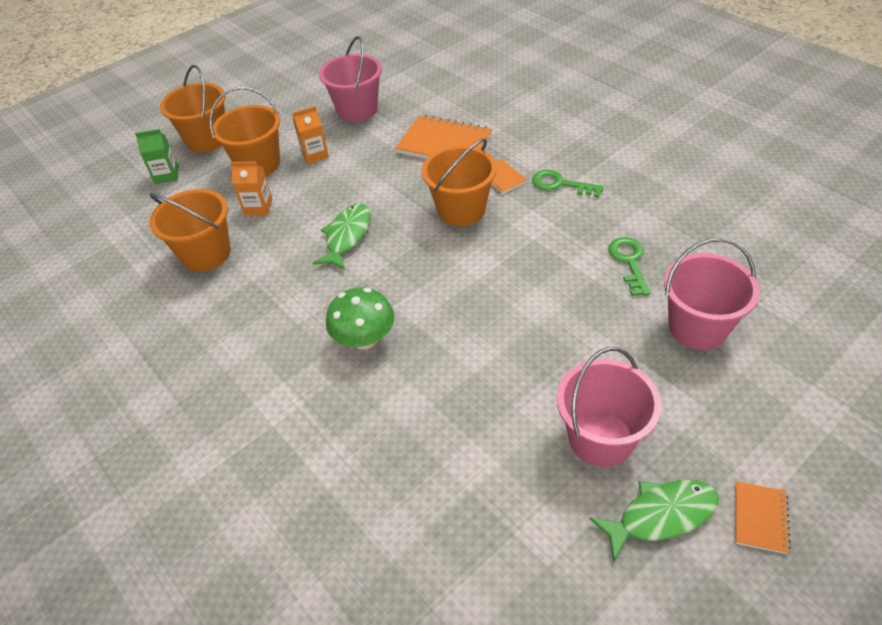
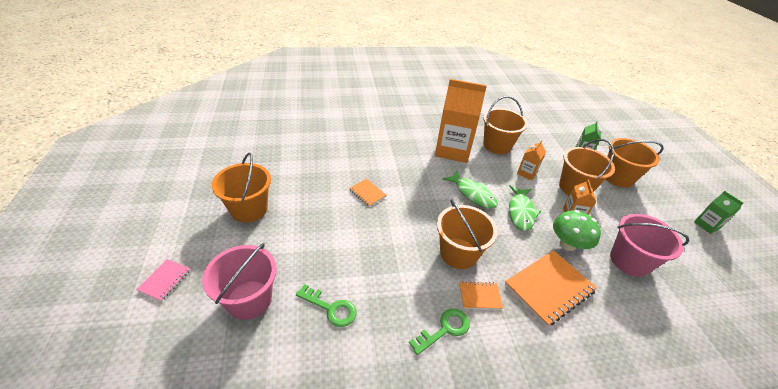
camera: 115 degrees right, 5 degrees down
(254, 78) = (706, 225): none -> green carton
(256, 293) = (453, 150): none -> orange carton
(364, 339) = (388, 168): green mushroom -> green mushroom (567, 244)
(601, 438) = (249, 209): pink bucket -> orange bucket
(661, 515) = (198, 203): green fish -> green fish (520, 212)
(760, 518) = (151, 232): orange notebook -> orange notebook (367, 193)
(777, 422) = (165, 280): none -> pink notebook

